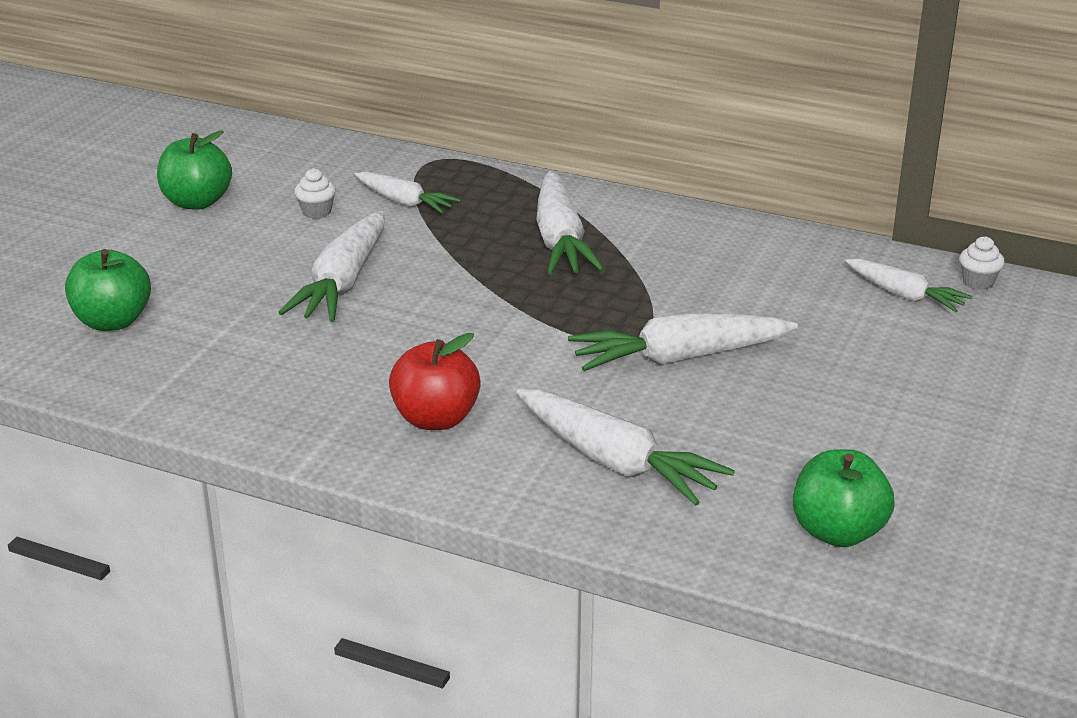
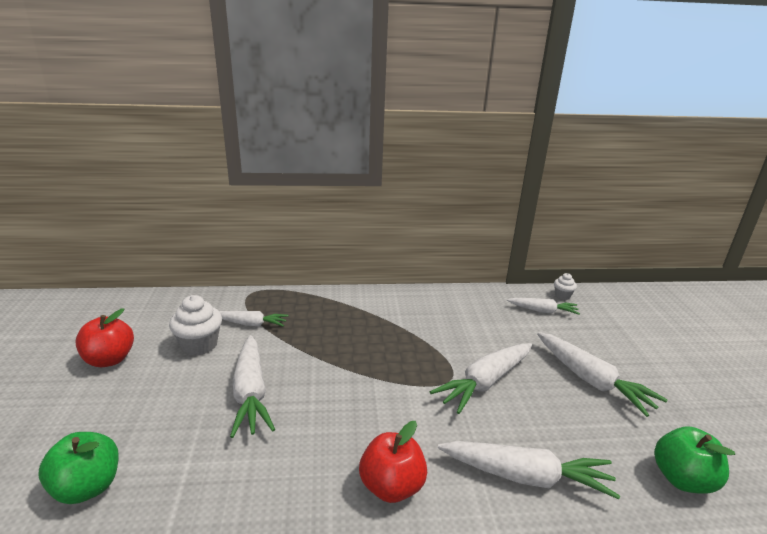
camera: 30 degrees left, 5 degrees down
(197, 202) = (110, 359): green apple -> red apple
(316, 212) = (199, 345): white cupcake -> white cupcake, size x1.84
(560, 240) = (358, 325): white carrot -> white carrot (591, 380)

